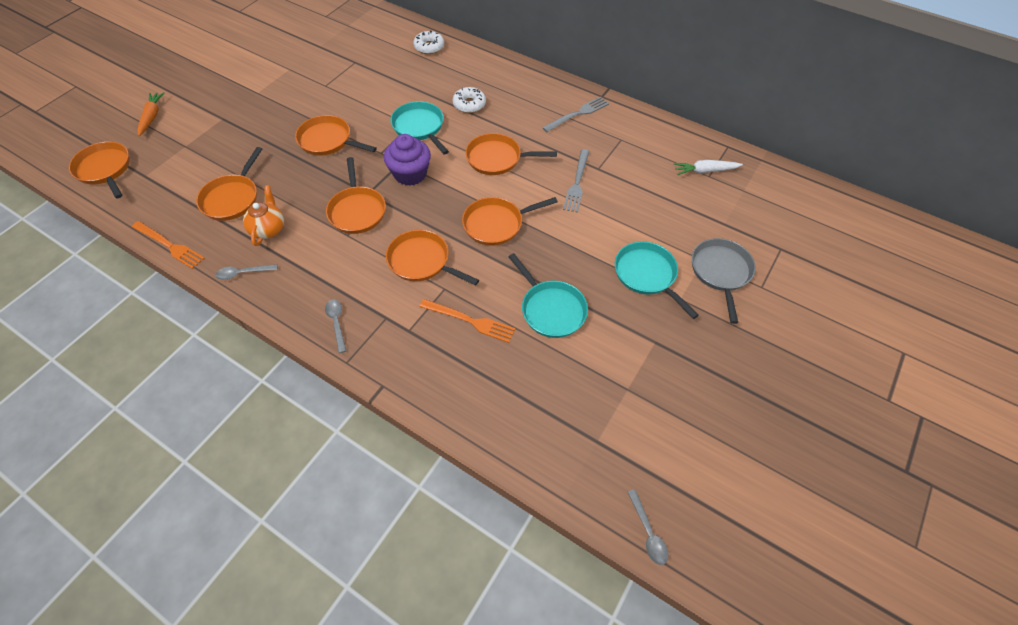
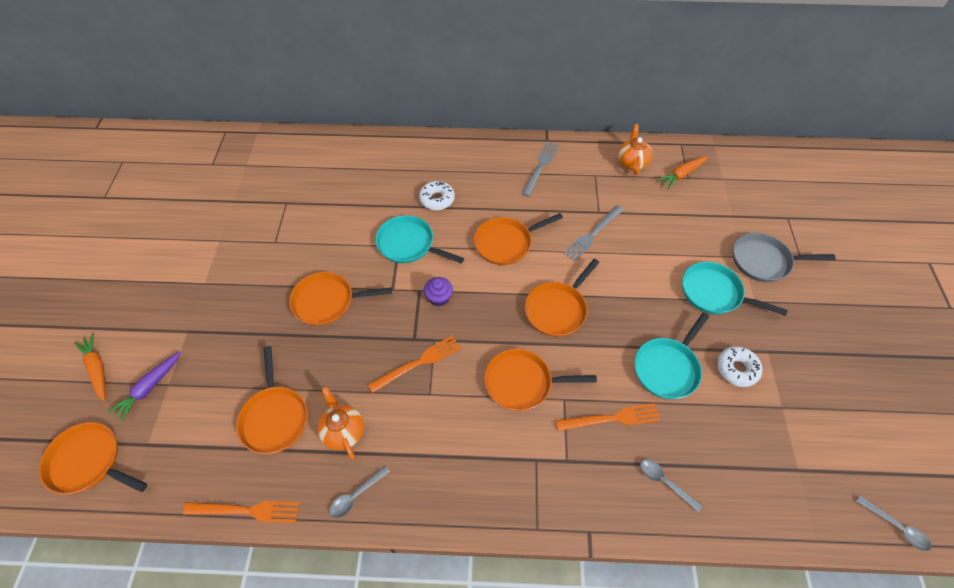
camera: 30 degrees left, 0 degrees up
(172, 142) = (149, 388): none -> purple carrot
(337, 323) = (495, 493): grey spoon -> grey spoon (665, 482)
(357, 211) = (418, 363): orange pan -> orange fork
(410, 174) = (439, 298): purple cupcake -> purple cupcake, size x0.58
(429, 47) = (350, 155): white donut -> white donut (736, 369)
(551, 309) = (667, 368): turquoise pan -> turquoise pan turned 105 degrees clockwise
(577, 183) = (592, 234): grey fork -> grey fork turned 60 degrees clockwise
(665, 143) = (632, 162): none -> orange teapot
(705, 171) = (682, 174): white carrot -> orange carrot
(721, 272) = (764, 261): grey pan -> grey pan turned 60 degrees counterclockwise

